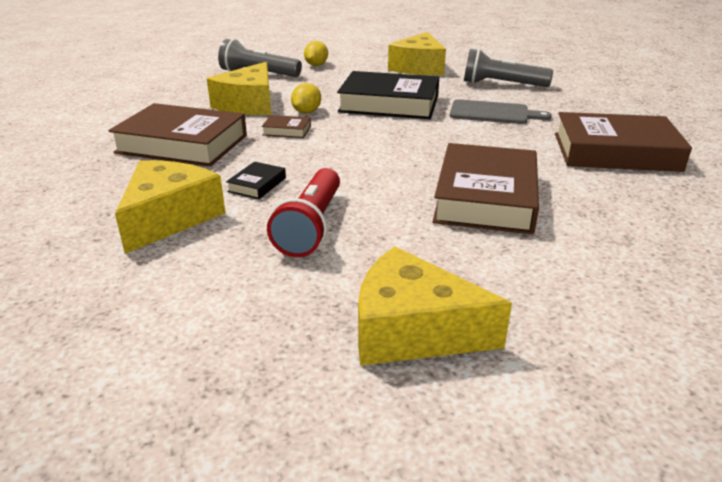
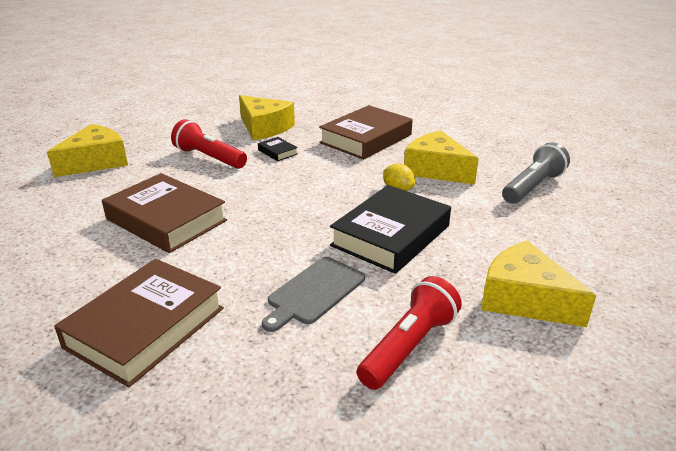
camera: 115 degrees right, 0 degrees up
(287, 130) = (360, 175): brown book -> none
(316, 65) = (559, 225): yellow lemon -> none
(501, 85) = (409, 346): grey flashlight -> red flashlight

